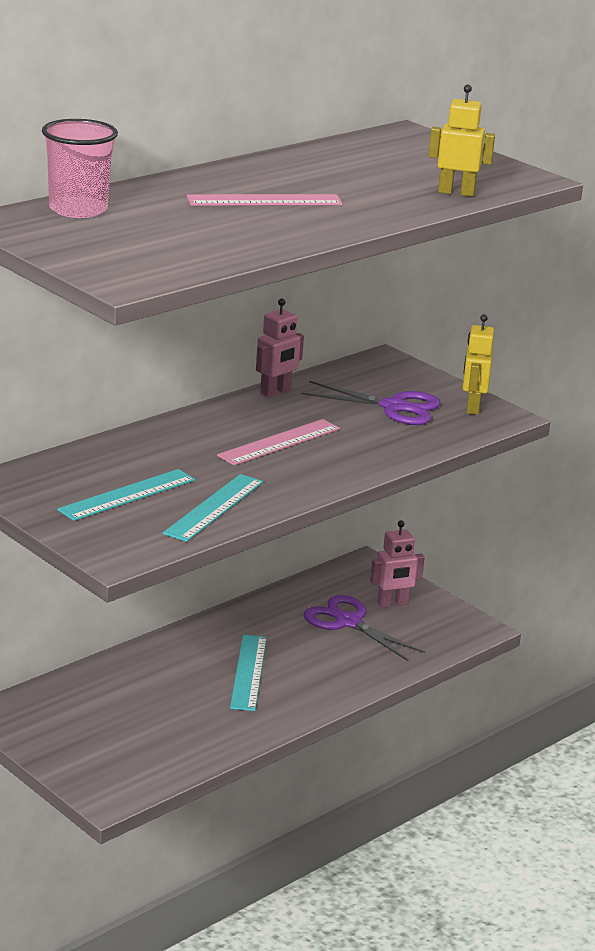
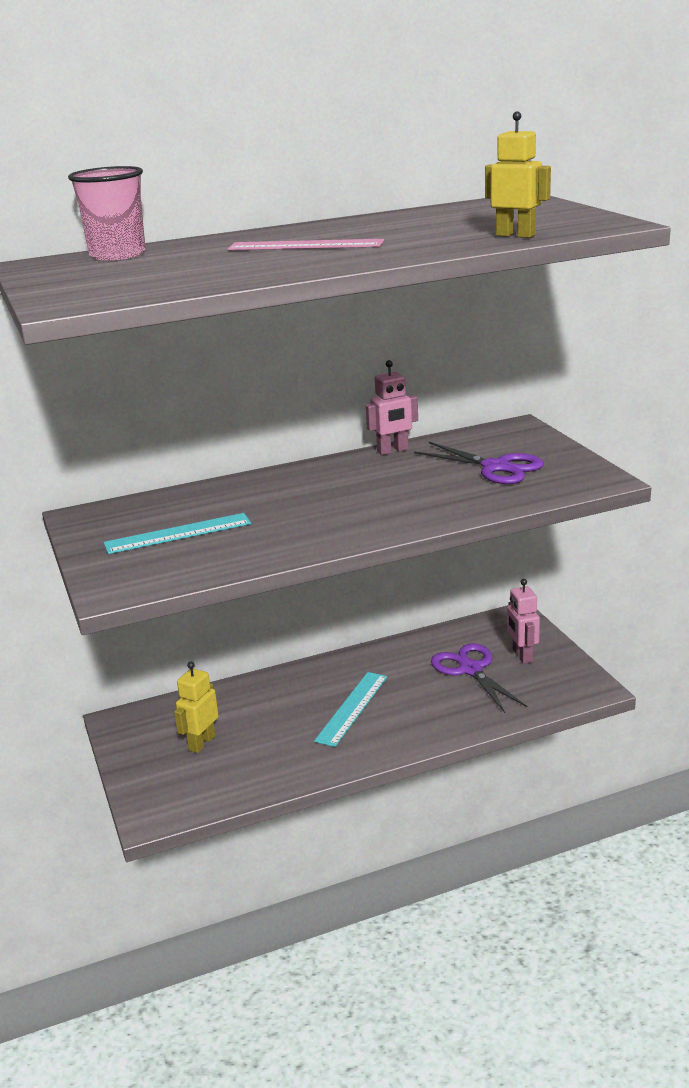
camera: 25 degrees right, 0 degrees up
(214, 507) = (246, 550): turquoise ruler -> none
(279, 442) = (359, 494): pink ruler -> none
(393, 604) = (522, 656): pink robot -> pink robot turned 75 degrees clockwise
(472, 407) = (575, 470): yellow robot -> yellow robot (201, 743)

